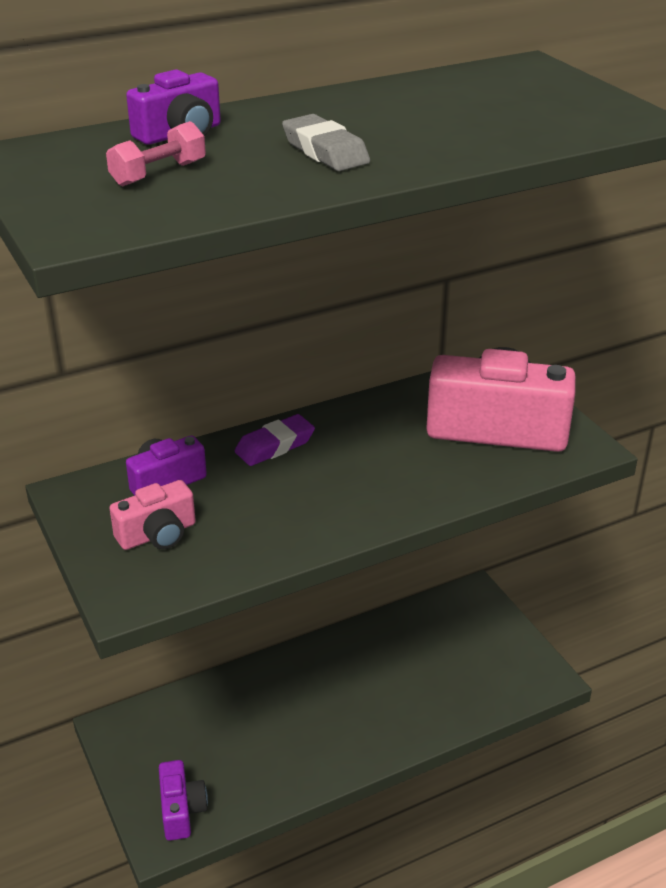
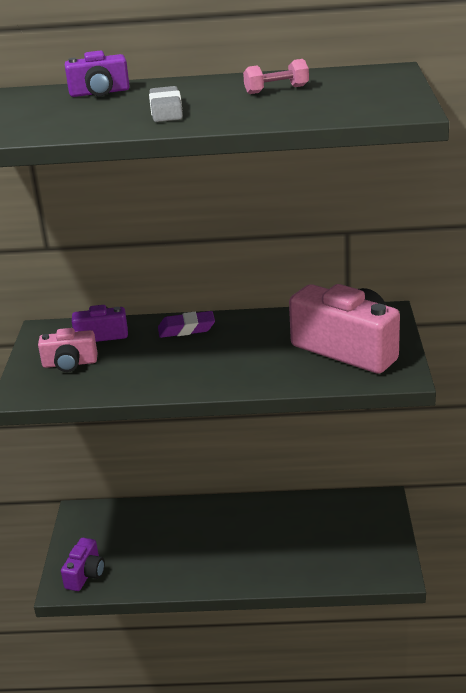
camera: 30 degrees right, 5 degrees down
(158, 174) = (54, 113): pink dumbbell -> pink dumbbell (276, 90)

